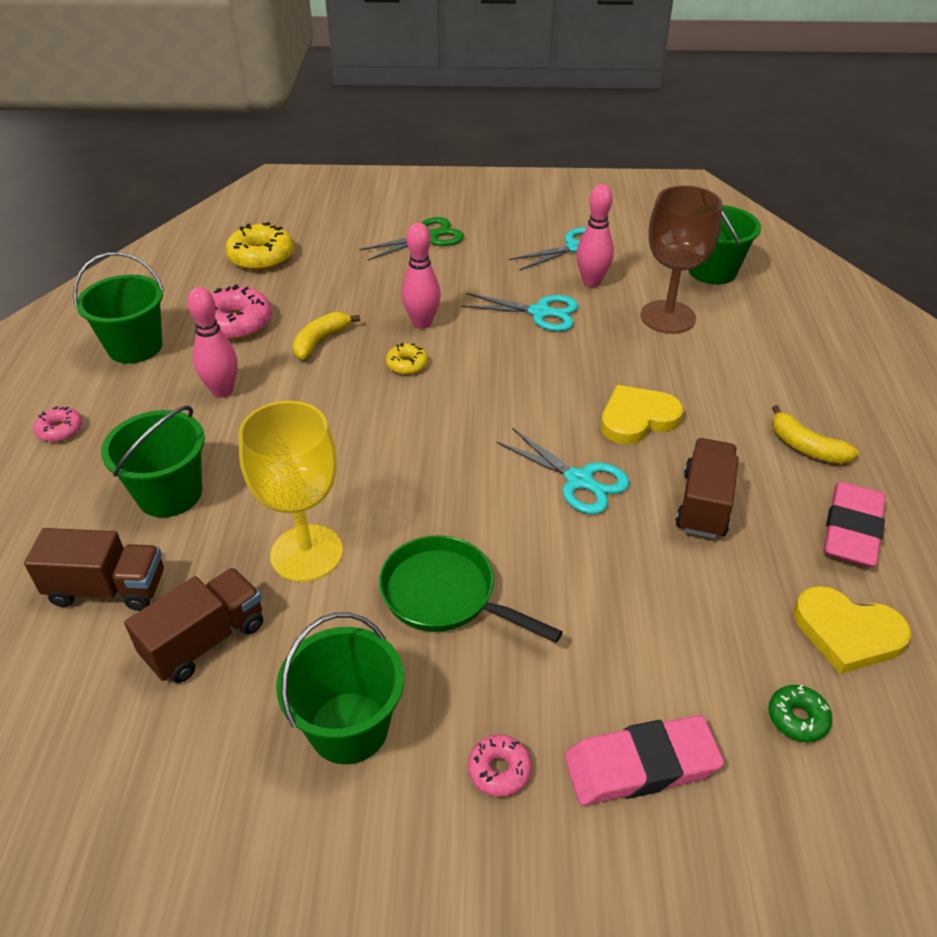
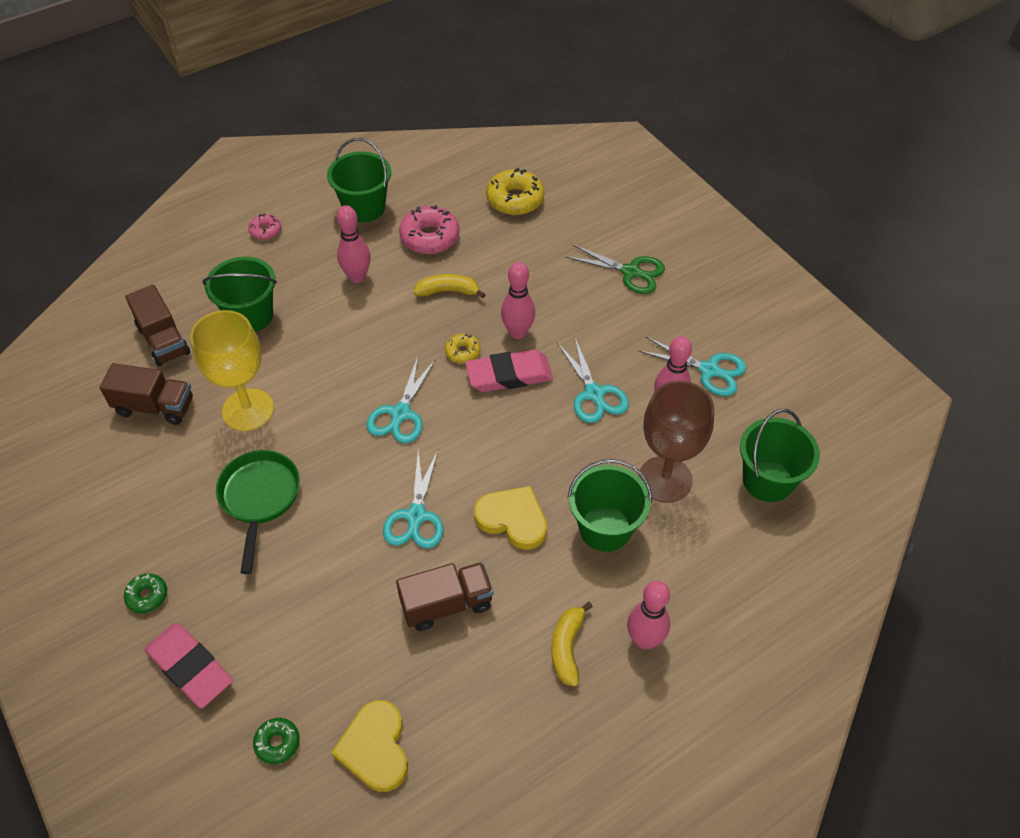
camera: 55 degrees right, 10 degrees up
(349, 727) = (136, 508): green bucket -> green bucket (605, 528)
(439, 437) = (400, 413): none -> turquoise scissors
(499, 770) = (147, 596): pink donut -> green donut
(826, 399) = (644, 640): none -> pink bowling pin
(851, 530) = (488, 714): pink eraser -> pink eraser (509, 375)

